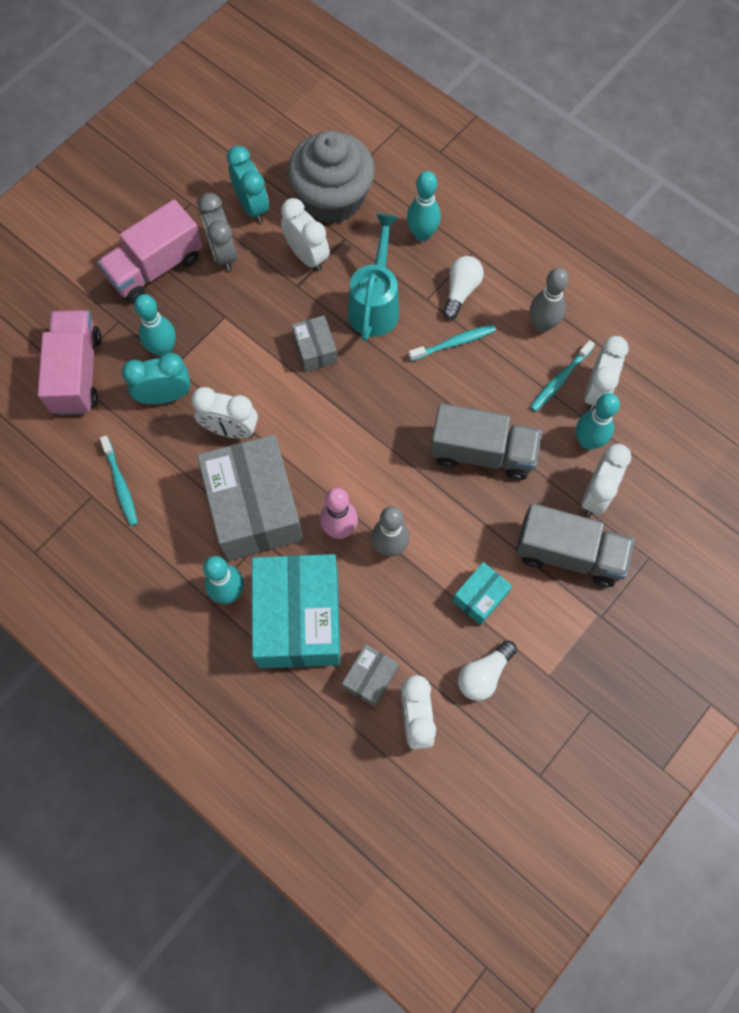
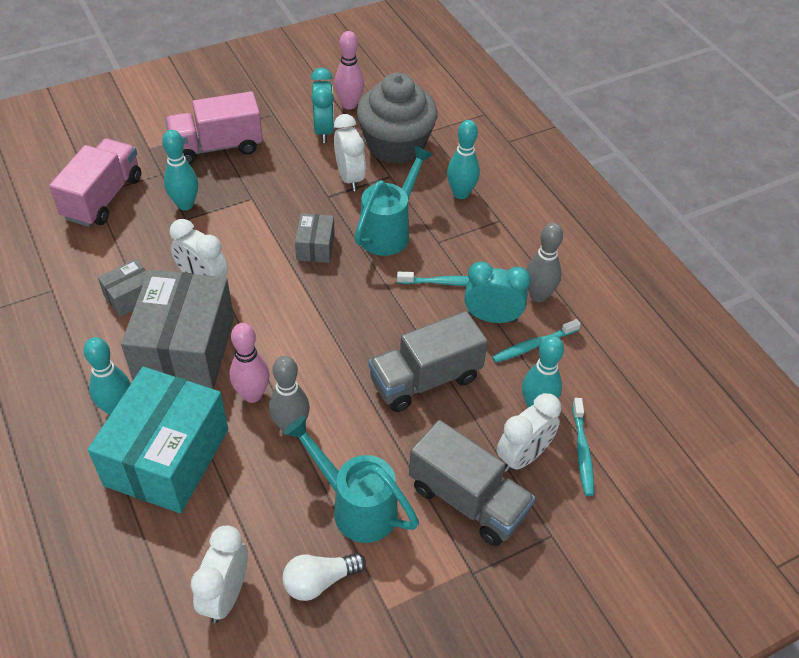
camera: 20 degrees right, 20 degrees down
(120, 484) = (82, 290): turquoise toothbrush -> turquoise toothbrush (582, 451)
(165, 396) = (164, 238): turquoise clock -> turquoise clock (492, 317)
(223, 253) = (279, 154): grey clock -> none
(261, 163) = (349, 104): none -> pink bowling pin
(370, 678) = (203, 538): grey box -> grey box (130, 297)
(461, 291) = (473, 246): white light bulb -> none
(480, 597) = (355, 506): turquoise box -> turquoise watering can
(482, 452) = (425, 379): grey truck -> grey truck turned 120 degrees clockwise
(596, 391) = (566, 367): white clock -> none

